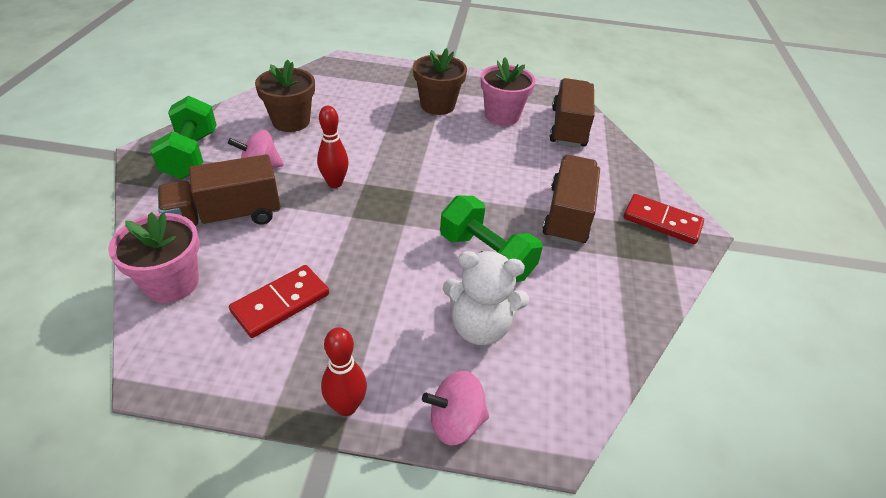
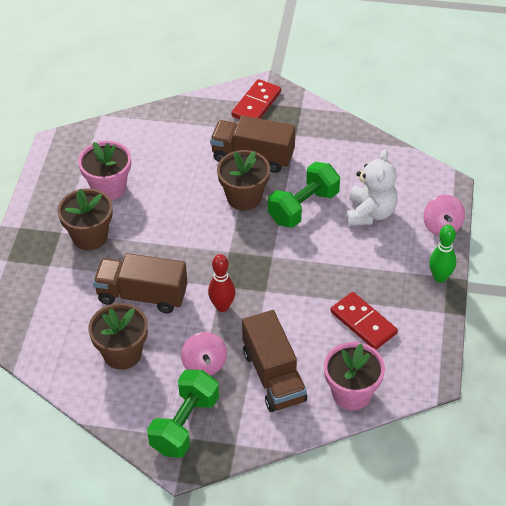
camera: 85 degrees left, 5 degrees up
(191, 155) = (185, 424): green dumbbell -> green dumbbell turned 60 degrees counterclockwise
(346, 406) = (440, 277): red bowling pin -> green bowling pin
(498, 205) = (244, 197): none -> brown flower pot
(568, 127) = (128, 142): brown truck -> brown truck (142, 295)

